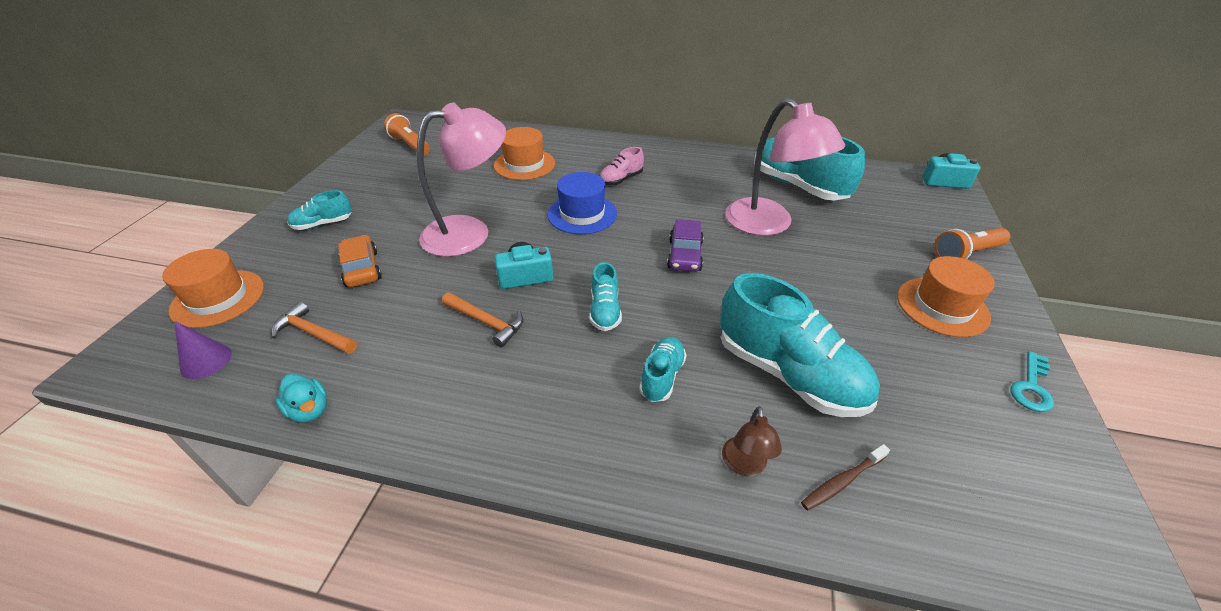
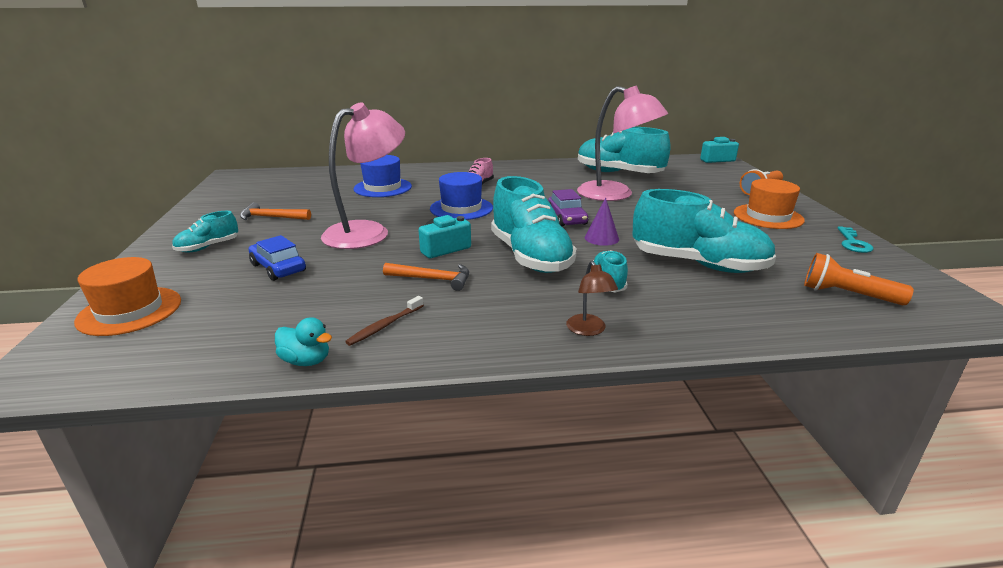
camera: 20 degrees left, 15 degrees down
(206, 361) = (156, 353): purple cone -> purple cone (601, 238)
(313, 333) = (264, 314): orange hammer -> orange hammer (271, 217)
(362, 269) = (278, 268): orange car -> blue car
(410, 145) = (257, 189): orange flashlight -> orange flashlight (847, 295)
(524, 164) = (382, 188): orange hat -> blue hat
(605, 311) = (530, 256): turquoise shoe -> turquoise shoe, size x2.04
(744, 465) = (710, 314): brown lamp -> brown lamp (589, 330)
(842, 481) = (781, 307): brown toothbrush -> brown toothbrush (385, 326)

